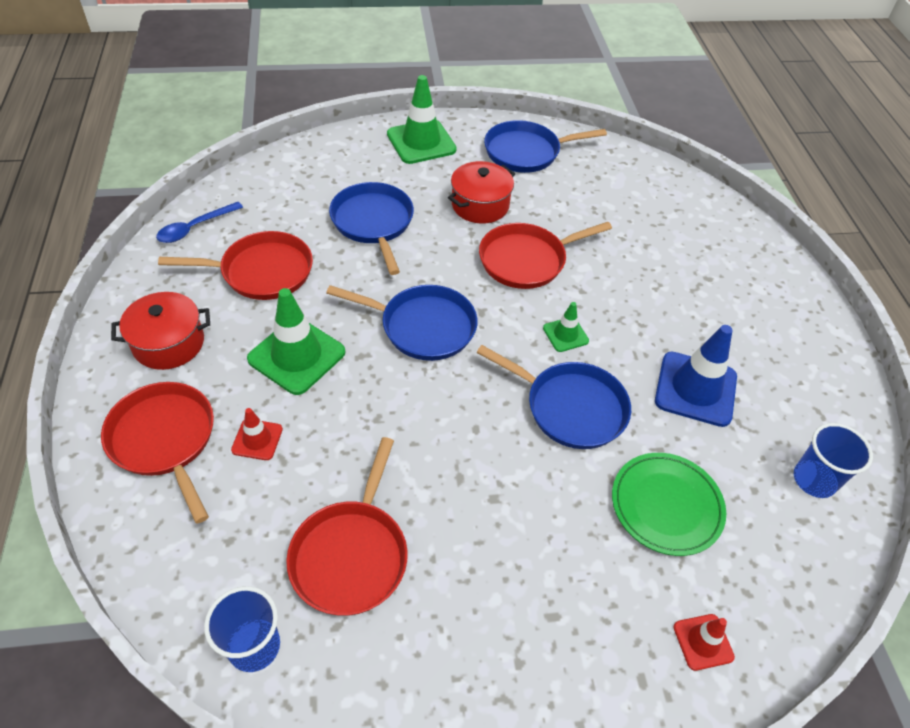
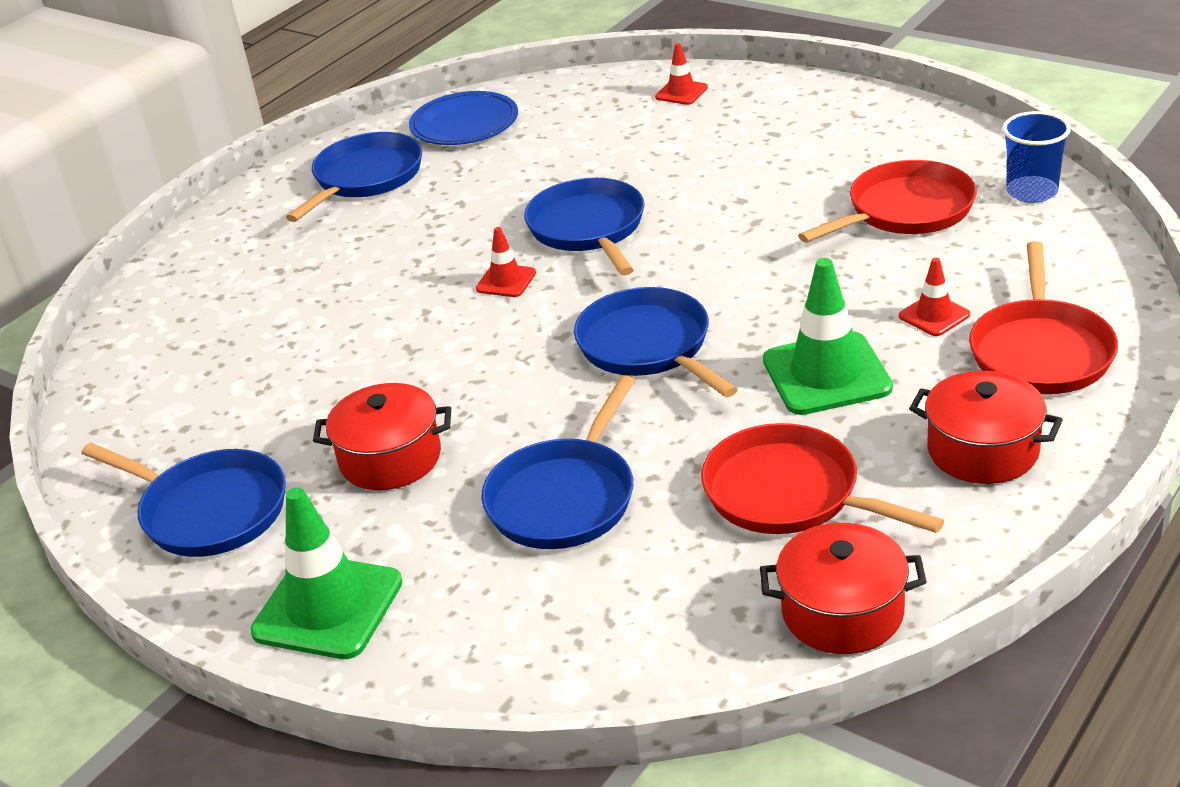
camera: 130 degrees left, 15 degrees down
(195, 228) = (842, 612): blue spoon -> red pot
(526, 260) = (436, 365): red pan -> none
(565, 334) = (506, 281): green traffic cone -> red traffic cone
(666, 505) = (602, 150): green plate -> none
(695, 389) = (455, 200): blue traffic cone -> none
(786, 378) = (365, 178): none -> blue pan
(814, 480) = (464, 124): blue cup -> blue plate

